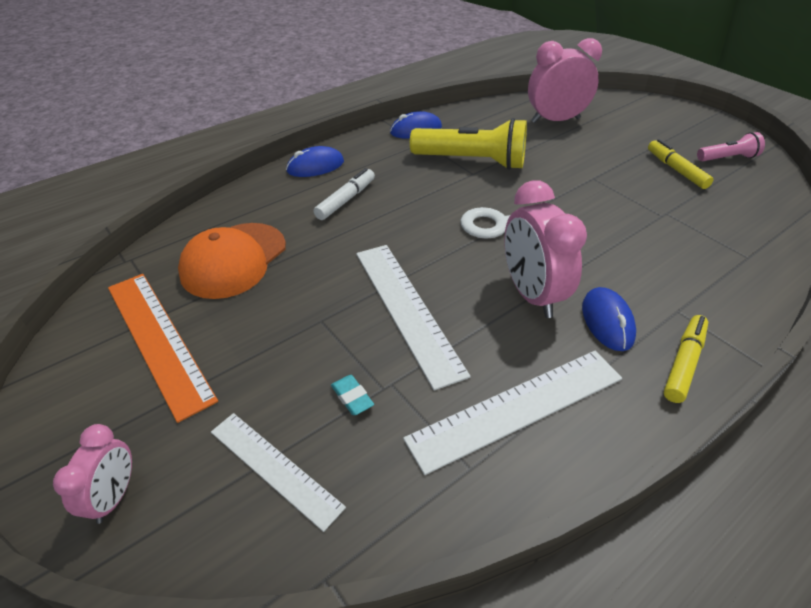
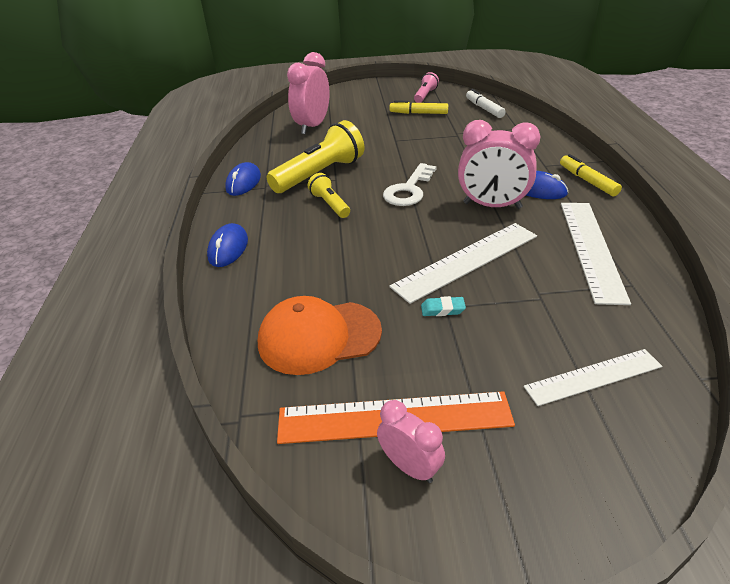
camera: 55 degrees left, 5 degrees down
(114, 496) = (581, 490): pink clock -> pink clock (410, 467)
(233, 260) = (319, 337): orange cap -> orange cap turned 105 degrees clockwise
(346, 200) = (300, 247): white marker -> white marker (484, 109)
(352, 397) = (542, 315): turquoise eraser -> turquoise eraser (442, 309)
(406, 309) = (466, 261): white ruler -> white ruler turned 45 degrees counterclockwise
(426, 188) = (329, 204): none -> yellow flashlight

